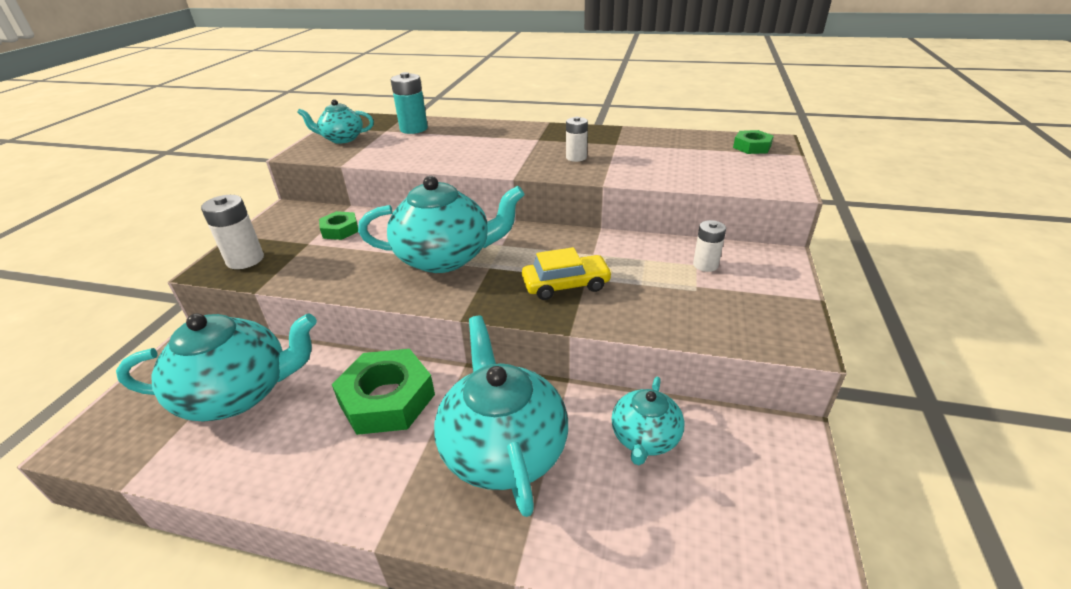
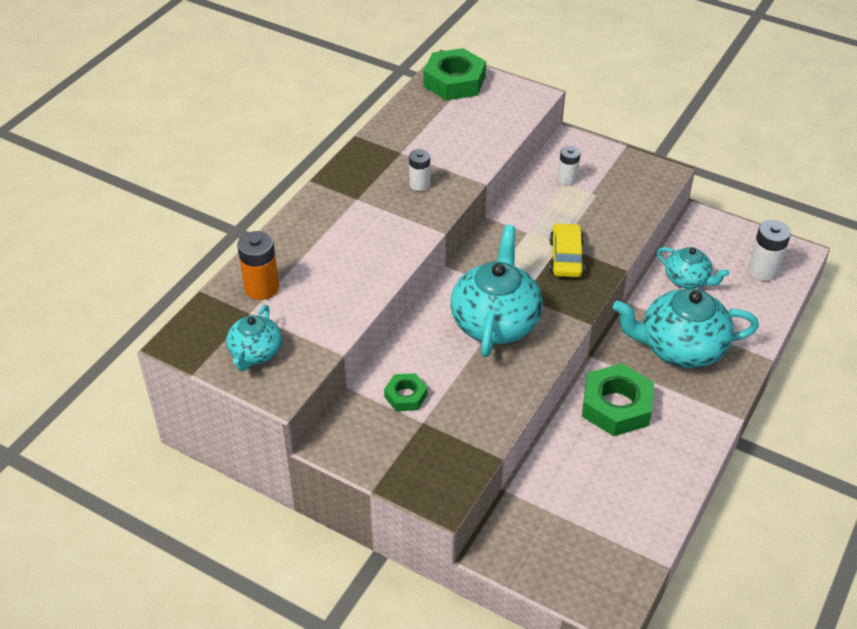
camera: 75 degrees left, 10 degrees up
(238, 393) = (582, 504): turquoise teapot -> none
(245, 260) = (436, 472): white battery -> white battery (763, 270)
(413, 129) = (261, 288): turquoise battery -> orange battery
(752, 147) = (454, 81): green nut -> green nut, size x1.85

